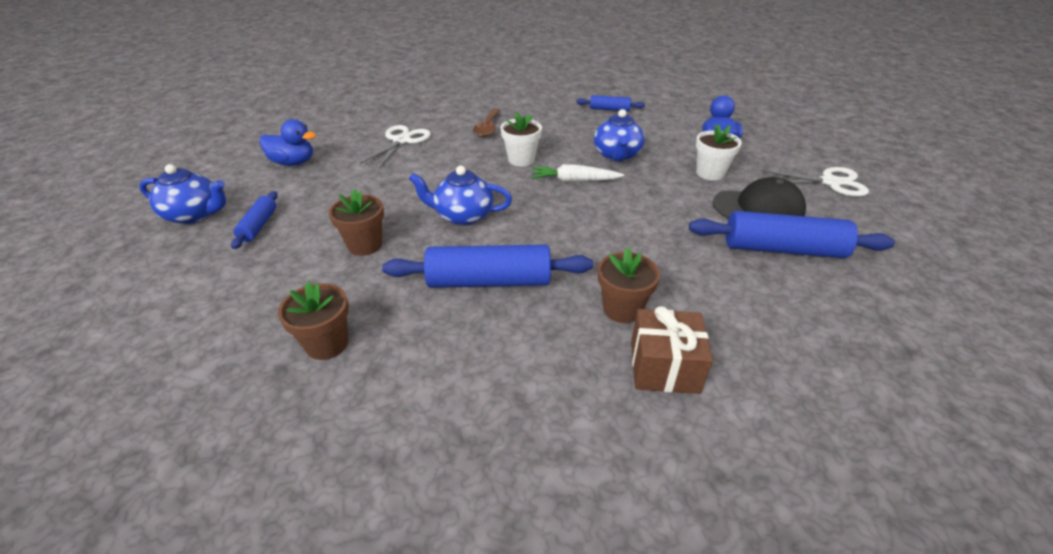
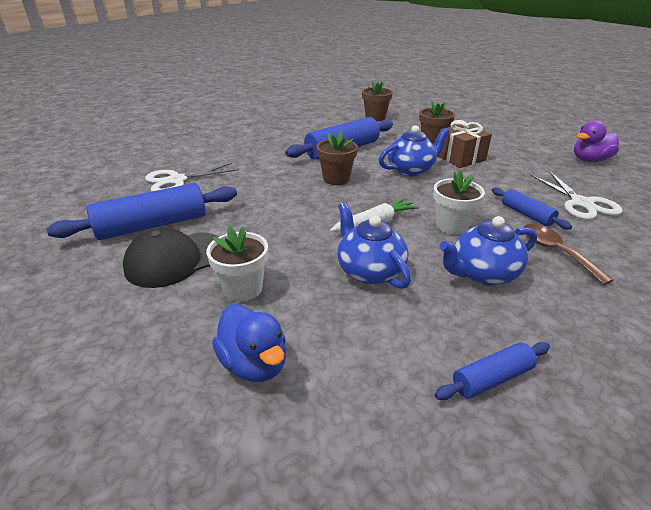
camera: 145 degrees right, 5 degrees down
(195, 215) = (543, 126): blue teapot -> blue teapot (482, 274)
(259, 226) = (502, 132): blue rolling pin -> blue rolling pin (526, 214)
(293, 163) = (590, 160): blue duck -> purple duck
(622, 309) = (257, 160): brown flower pot -> brown flower pot (336, 179)
(664, 367) = (222, 149): brown gift -> brown gift (460, 158)
(830, 182) = (70, 339): white scissors -> white scissors (177, 180)

